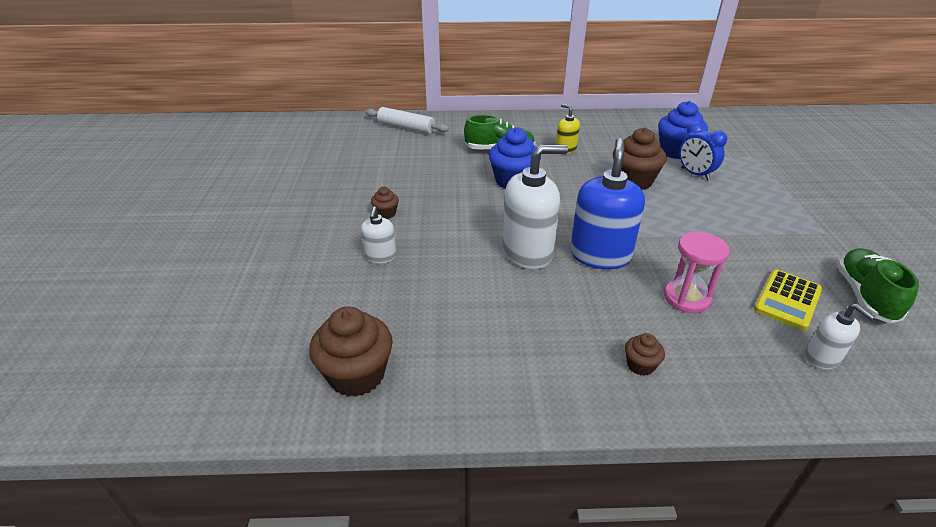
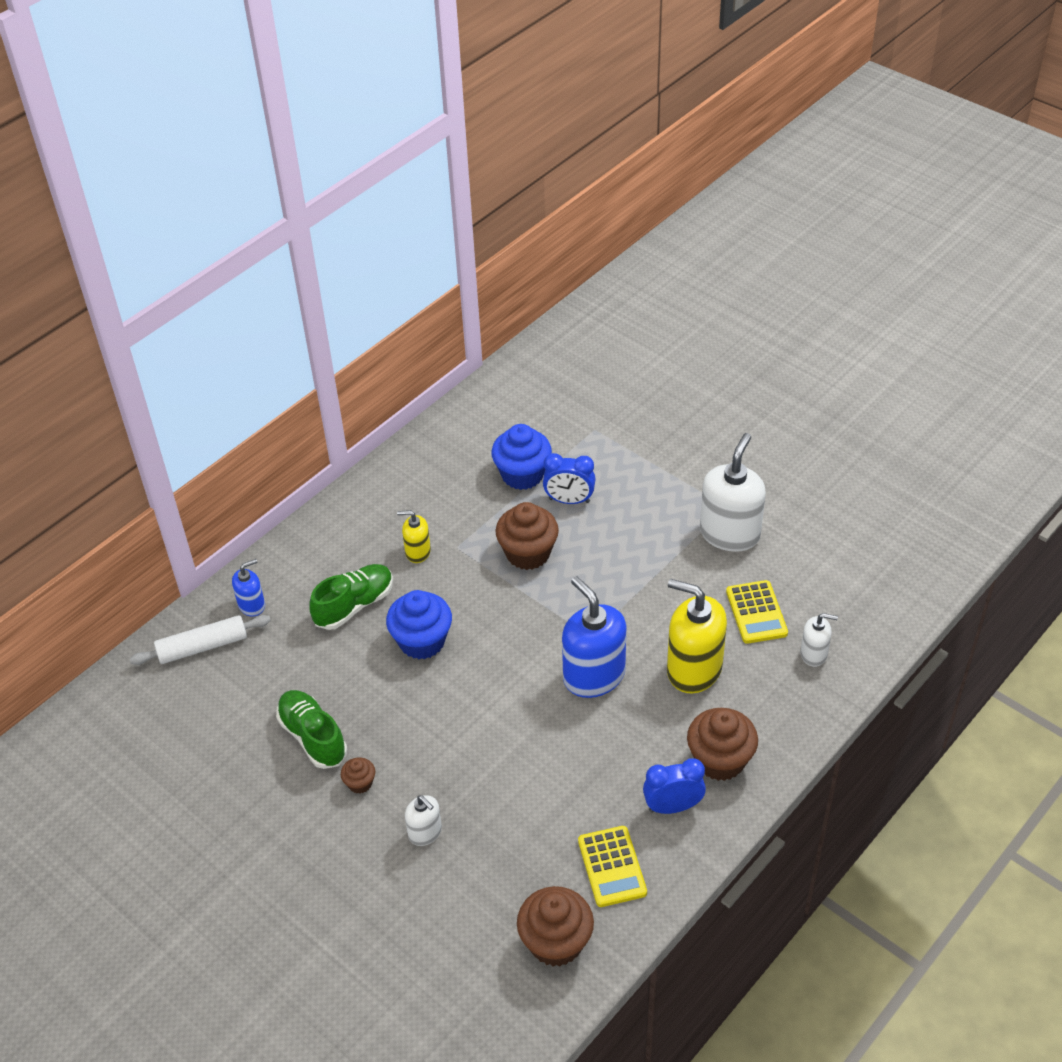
camera: 45 degrees left, 10 degrees up
(451, 126) = (252, 605): none -> blue soap dispenser
(461, 364) = (612, 867): none -> yellow calculator
(528, 252) = (537, 721): white soap dispenser -> white soap dispenser (729, 533)
(560, 364) = (673, 807): none -> blue clock
(640, 365) = (720, 760): brown cupcake -> brown cupcake, size x2.02
(686, 298) = (693, 669): pink hourglass -> yellow soap dispenser
(865, 296) = (798, 565): green shoe -> green shoe (313, 737)

